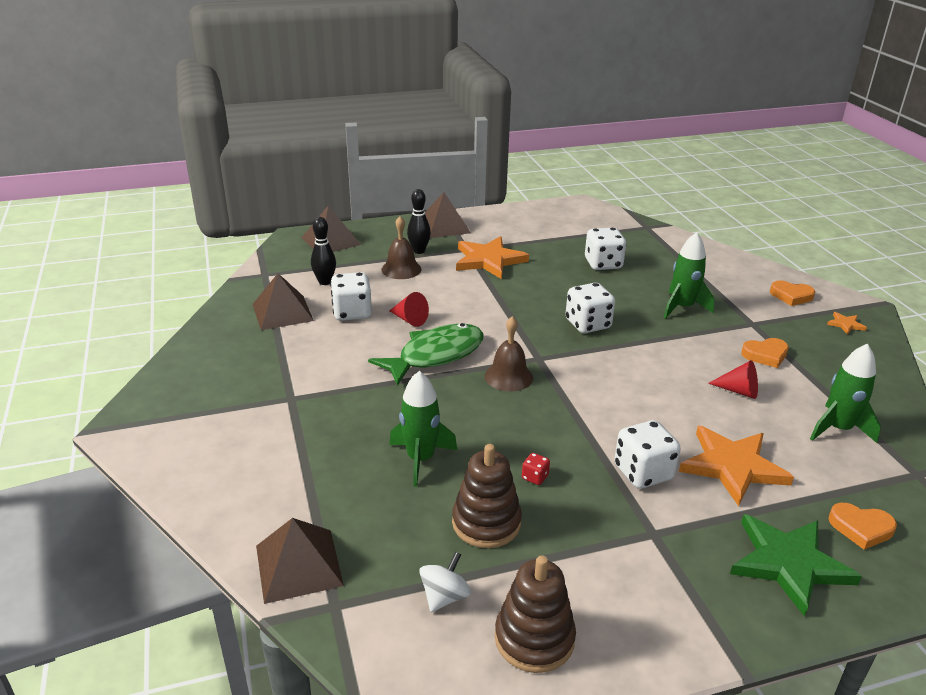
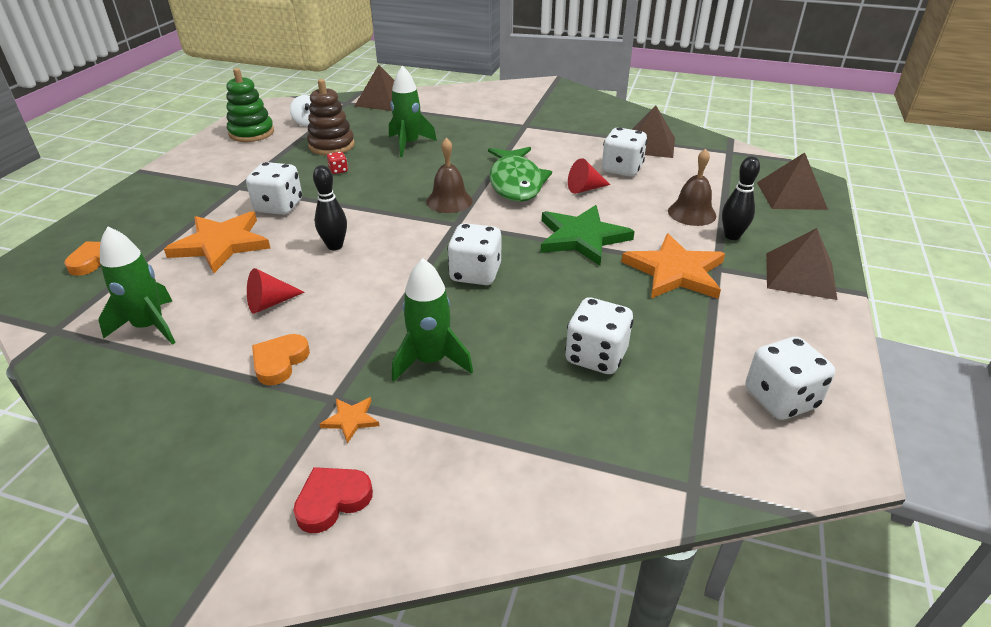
camera: 125 degrees right, 5 degrees up
(325, 282) = (692, 172): black bowling pin -> black bowling pin (335, 246)
(534, 639) = (251, 133): brown stacking toy -> green stacking toy
(564, 218) = (780, 399): none -> white dice
(789, 564) = (140, 217): green star -> green star (582, 238)
(791, 296) = (332, 501): orange heart -> red heart
(845, 324) = (214, 499): orange star -> orange star (351, 420)

